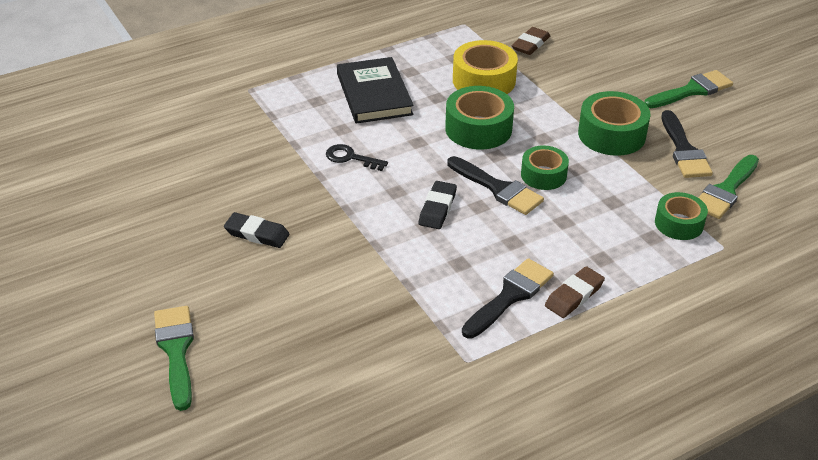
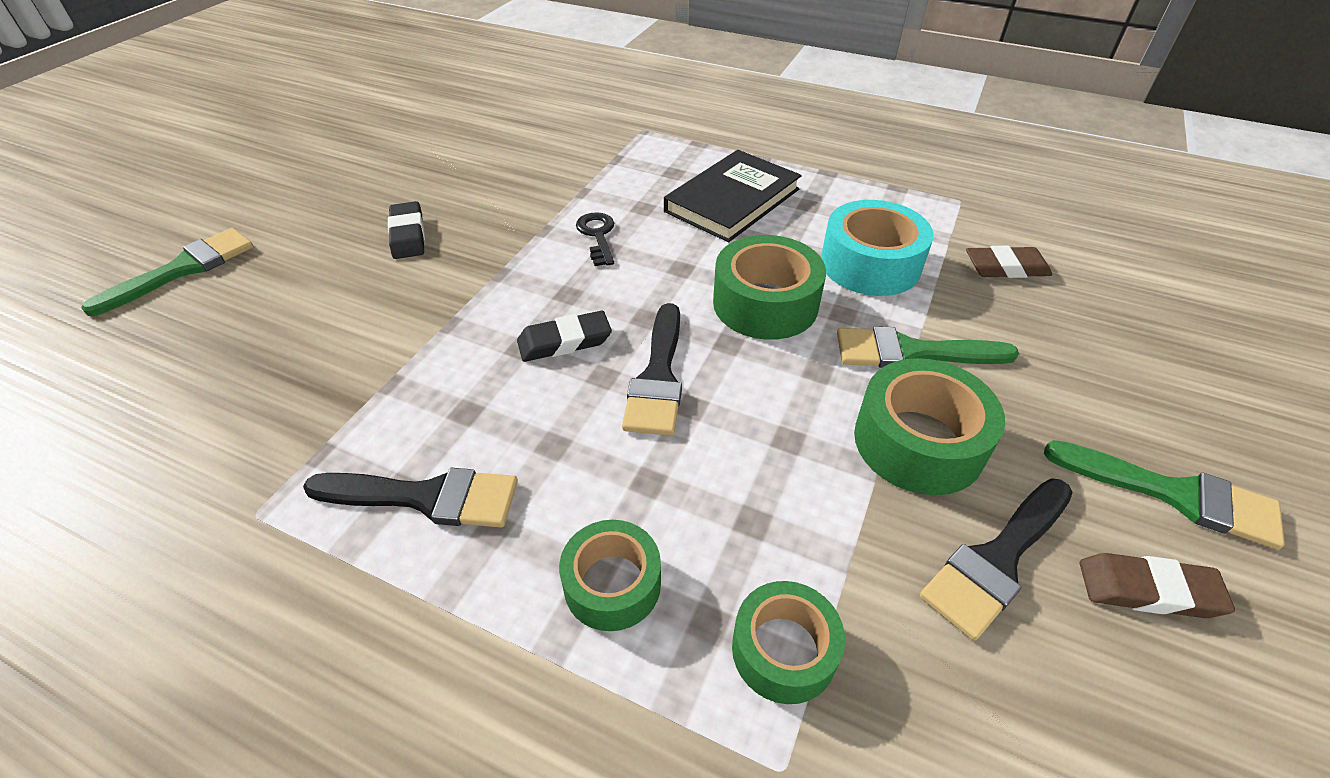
camera: 55 degrees right, 5 degrees up
(484, 80) = (870, 264): yellow tape -> turquoise tape
(543, 175) = (735, 409): green tape -> green tape (612, 584)
(574, 295) = (474, 578): brown eraser -> brown eraser (1148, 590)
(726, 190) = (960, 689): green brush -> green brush (911, 352)

